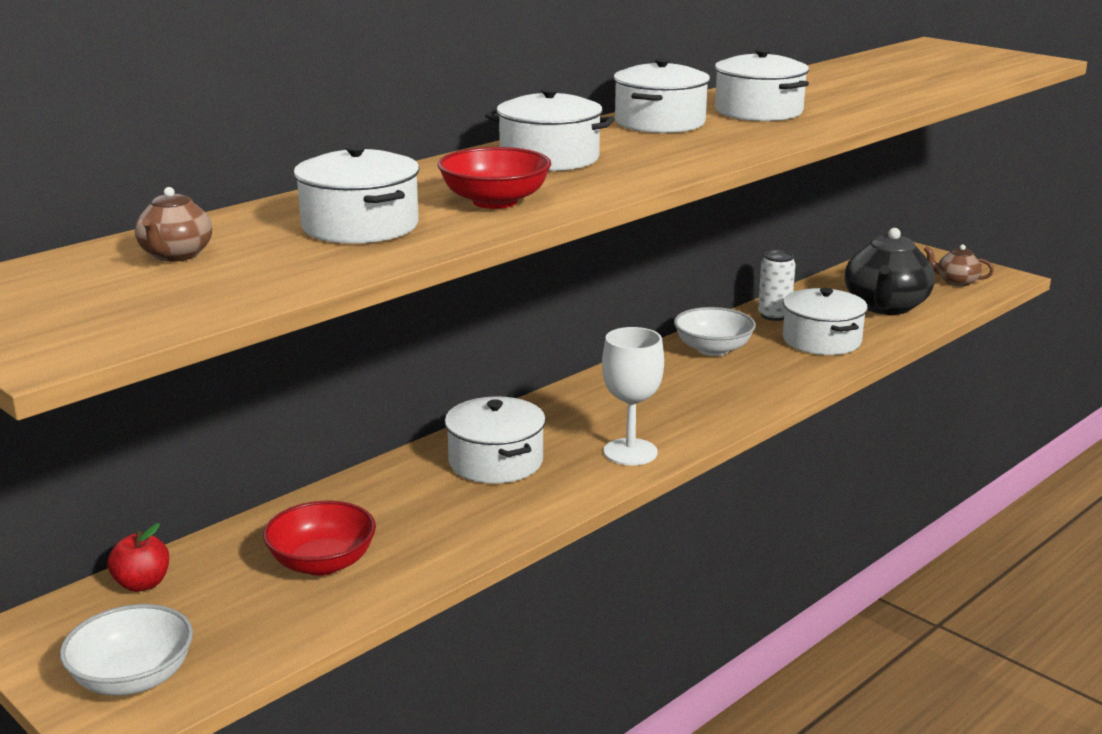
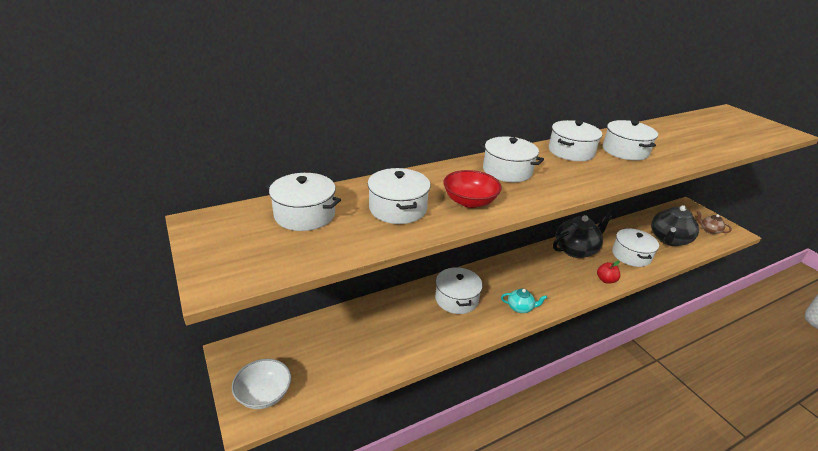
camera: 15 degrees right, 10 degrees up
(142, 584) = (286, 336): red apple -> red apple (606, 280)
(176, 255) = (305, 215): brown teapot -> white pot
(322, 563) = (363, 344): red bowl -> none
(630, 452) = (520, 308): white goblet -> turquoise teapot
(713, 349) = (576, 250): white bowl -> black teapot
(774, 315) = (611, 234): white can -> none

